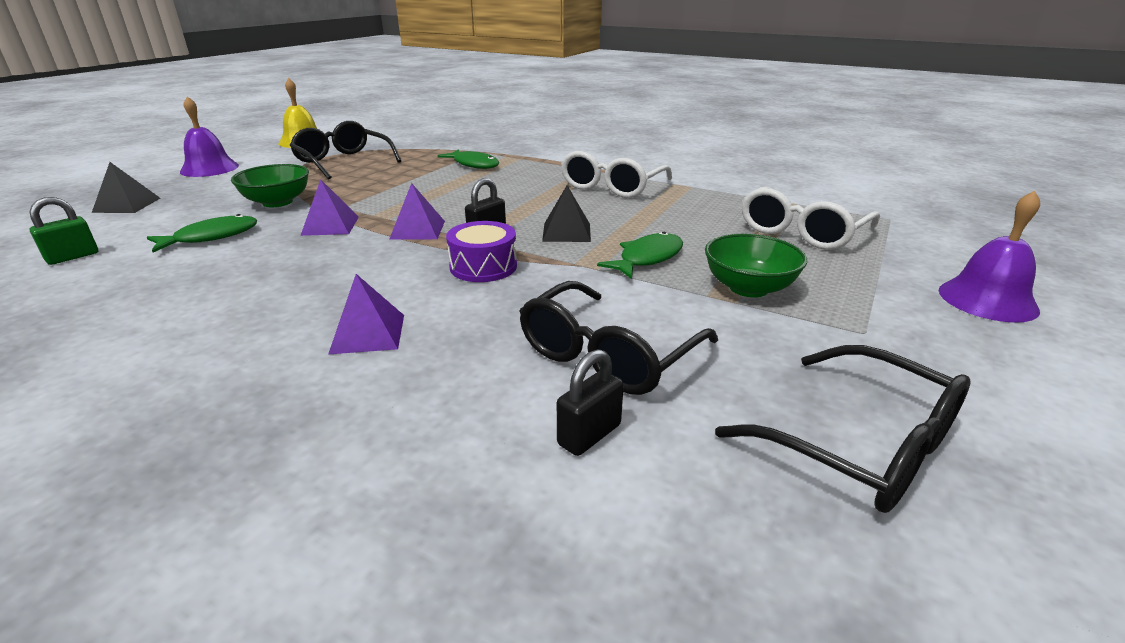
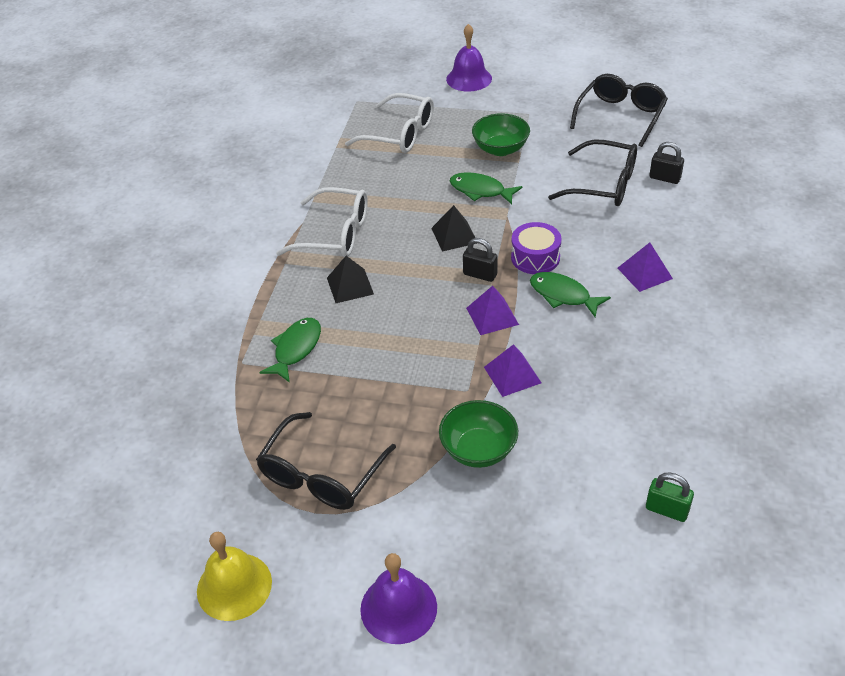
camera: 105 degrees left, 15 degrees up
(127, 205) = (549, 584): black pyramid -> black pyramid (350, 285)
(211, 237) = (578, 441): green fish -> green fish (563, 295)

